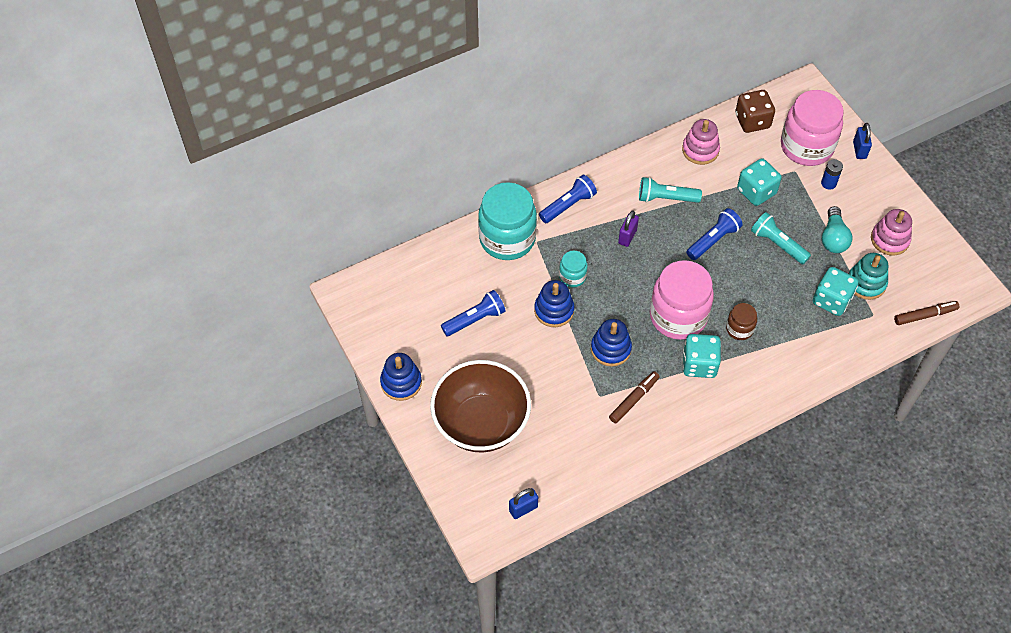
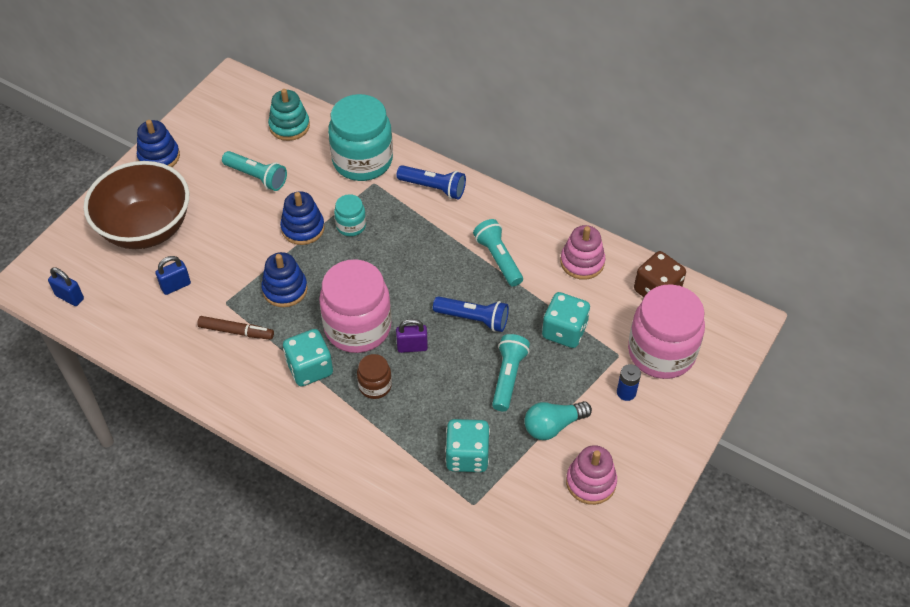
camera: 60 degrees right, 5 degrees down
(475, 319) = (256, 177): blue flashlight -> turquoise flashlight
(627, 237) = (428, 248): purple padlock -> purple padlock (412, 347)
(859, 150) = (696, 404): blue padlock -> blue padlock (176, 286)
(866, 283) = (513, 481): turquoise stacking toy -> turquoise stacking toy (289, 126)
(925, 315) = (507, 558): brown marker -> none

